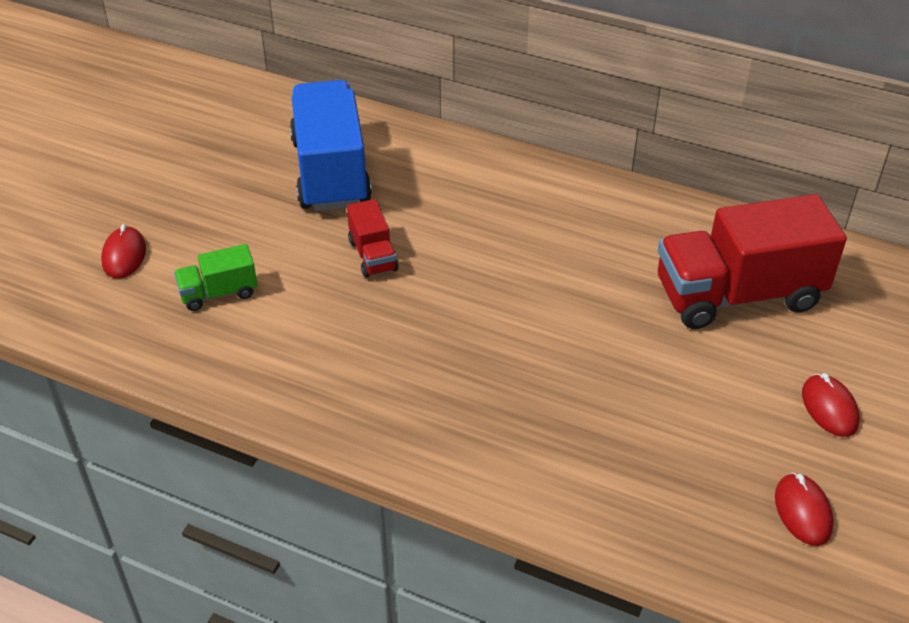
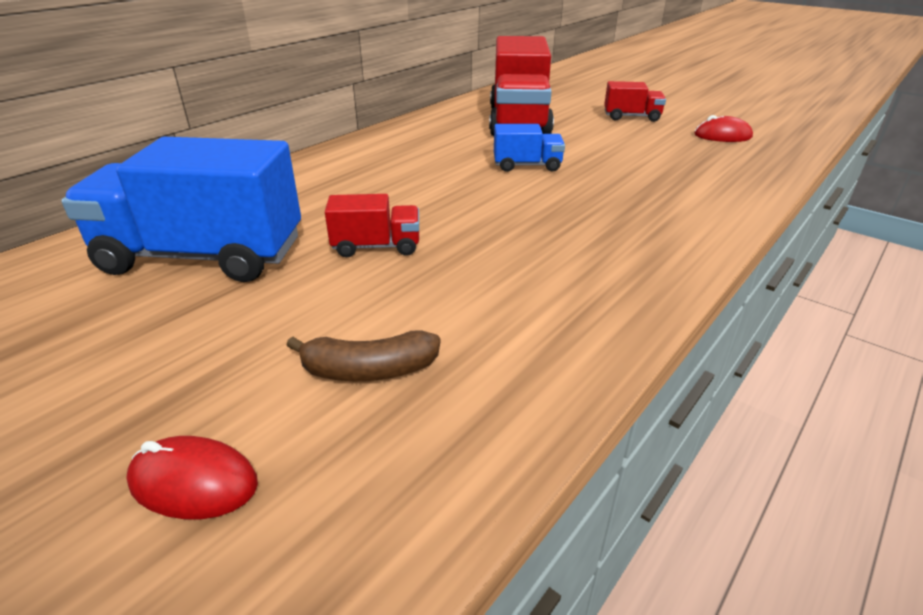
camera: 75 degrees left, 10 degrees down
(219, 293) = (369, 370): green truck -> brown banana
(589, 322) = (527, 166): none -> blue truck
(829, 408) = (631, 117): red mouse -> red truck

